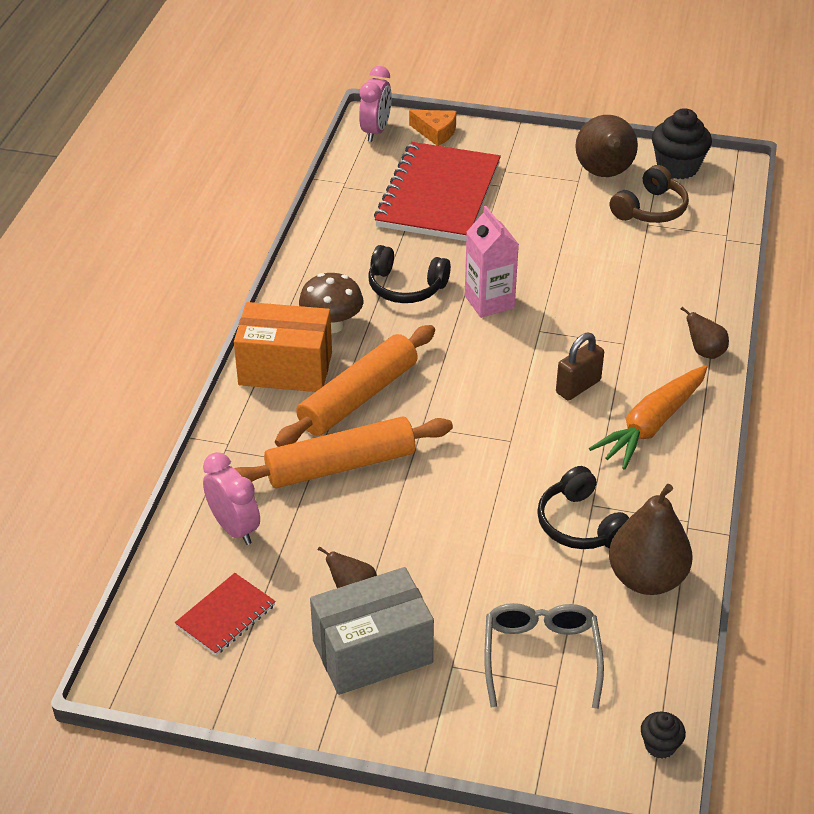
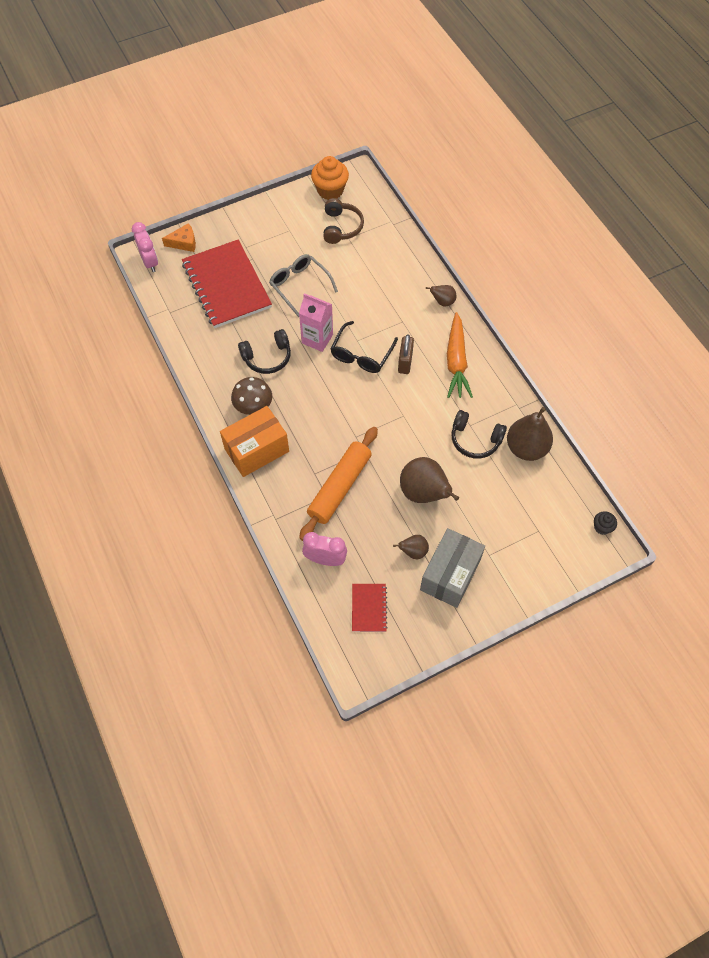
camera: 40 degrees left, 20 degrees up
(358, 397) = (309, 441): orange rolling pin -> none
(528, 347) = (361, 355): none -> black glasses
(541, 656) = (519, 521): grey glasses -> grey glasses (299, 286)
(604, 174) = (298, 217): brown pear -> brown pear (424, 493)
(677, 167) = (330, 190): black cupcake -> orange cupcake

